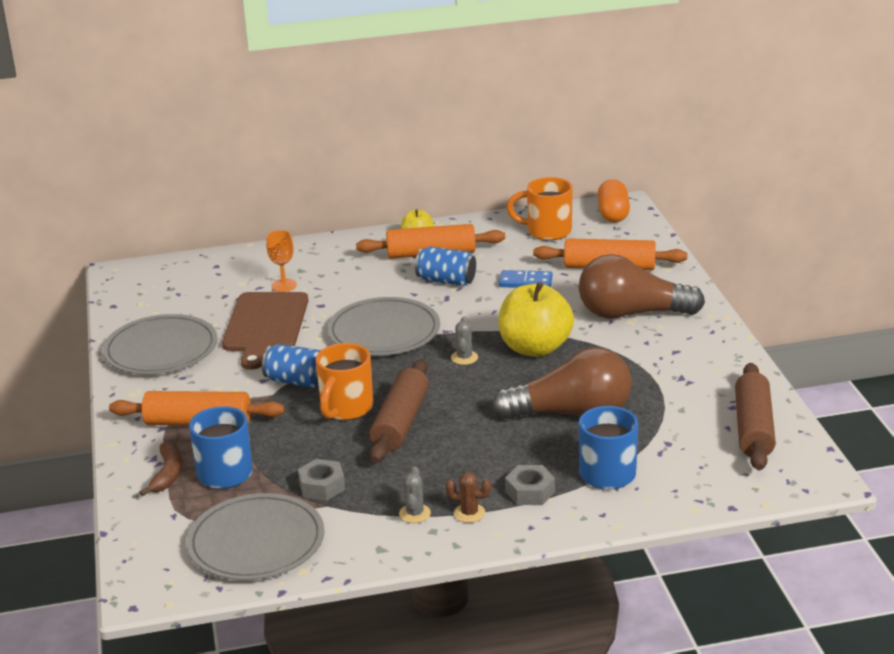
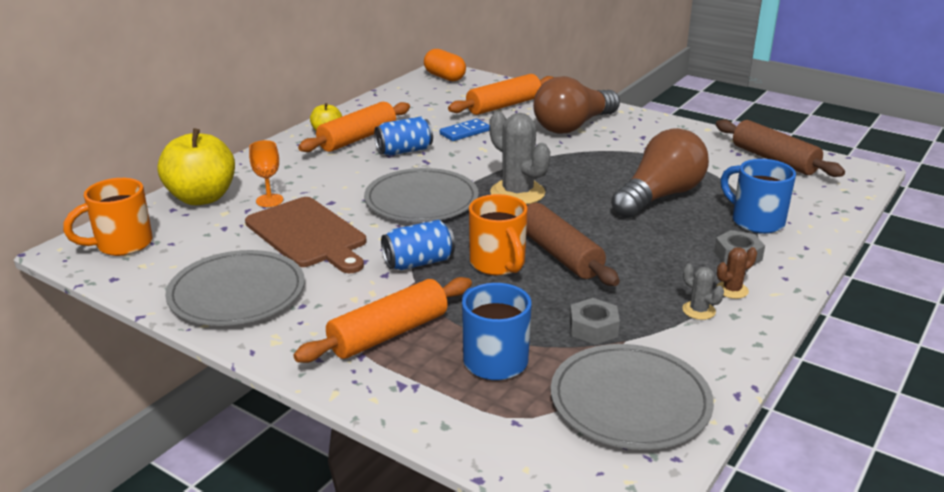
camera: 45 degrees left, 0 degrees up
(167, 475) = (443, 391): brown banana -> none
(464, 358) = (517, 193): grey cactus -> grey cactus, size x2.08
(535, 348) = (554, 168): yellow apple -> yellow apple (202, 198)
(547, 231) = (419, 99): orange mug -> orange mug (122, 244)

